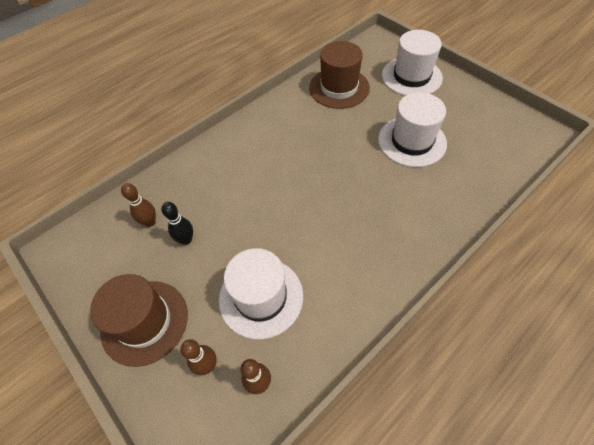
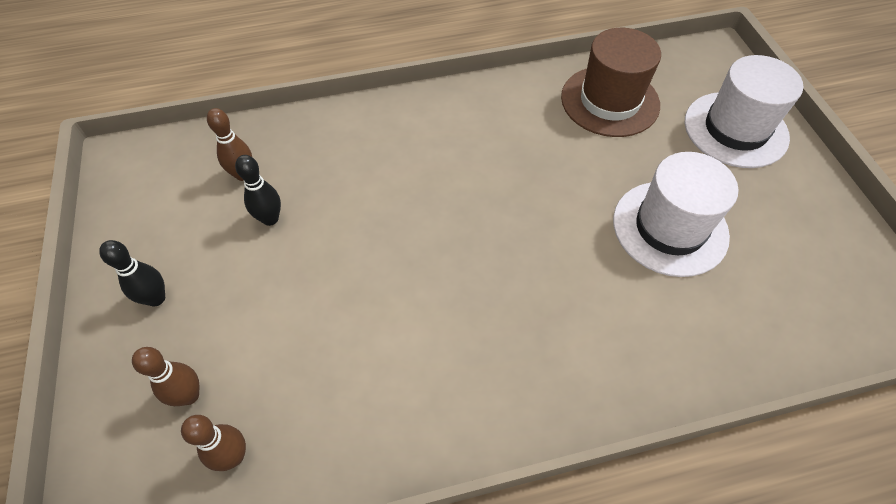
camera: 25 degrees right, 0 degrees up
(144, 322) = (156, 298): brown hat -> black bowling pin
(261, 297) = (310, 343): white hat -> none

